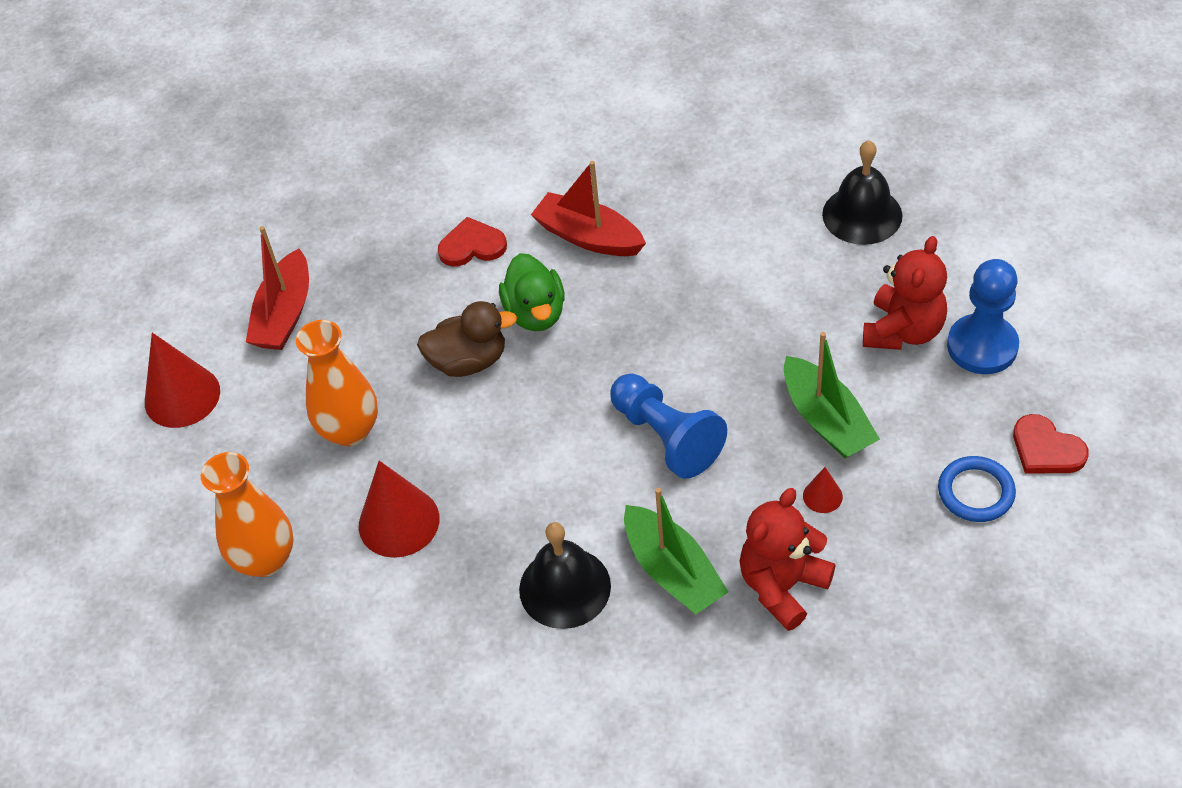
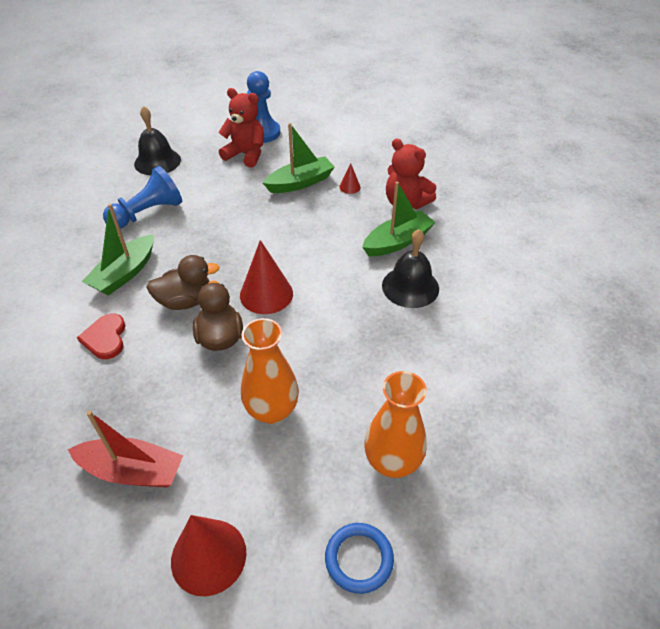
camera: 95 degrees left, 5 degrees down
(399, 522) = (359, 374): red cone -> red cone (266, 294)
(535, 313) = (186, 301): green duck -> brown duck
(588, 237) = (125, 273): red boat -> green boat
(666, 437) = (303, 241): blue pawn -> blue pawn (148, 213)
(976, 492) = (350, 142): blue ring -> blue ring (359, 559)
(1046, 449) = (327, 122): red heart -> none

